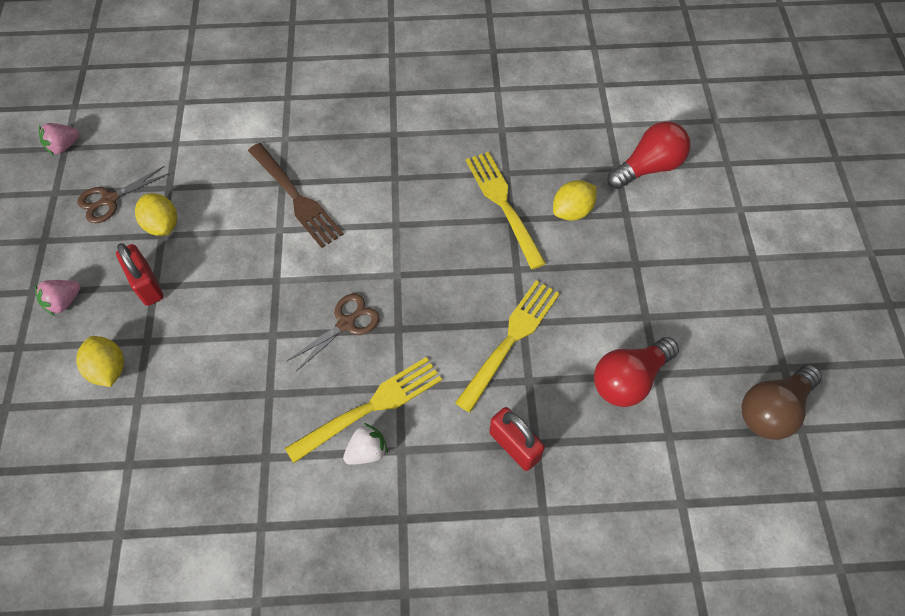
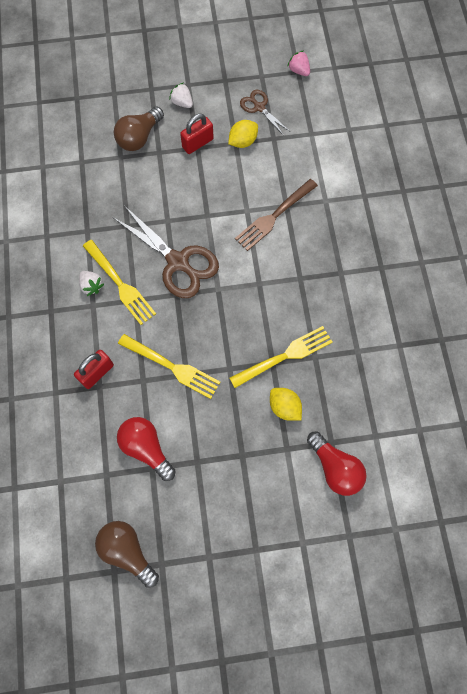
camera: 85 degrees right, 10 degrees up
(64, 302) = (182, 103): pink strawberry -> white strawberry
(109, 369) = (139, 137): yellow lemon -> brown light bulb
(346, 323) = (178, 262): brown scissors -> brown scissors, size x1.86

